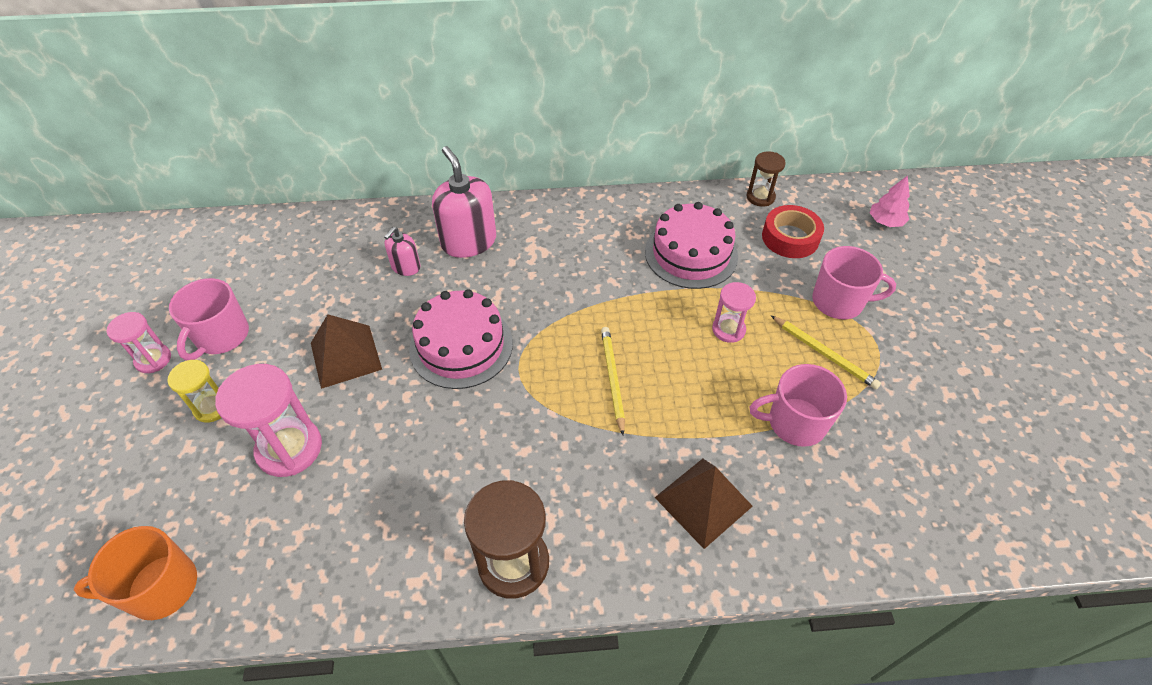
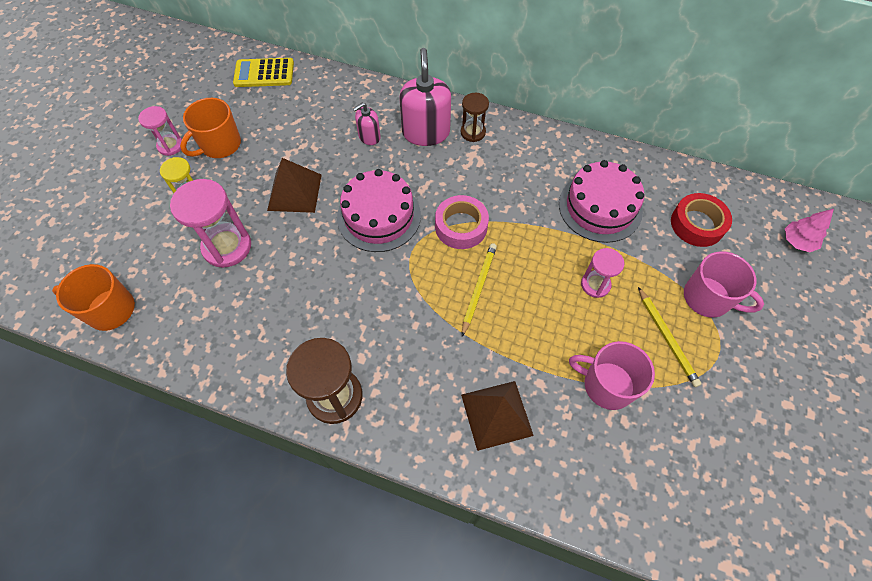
camera: 25 degrees right, 10 degrees up
(221, 336) = (220, 145): pink mug -> orange mug
(240, 240) = (264, 73): none -> yellow calculator
(559, 323) = (461, 226): none -> pink tape
(760, 197) = (691, 177): brown hourglass -> brown hourglass (473, 132)

